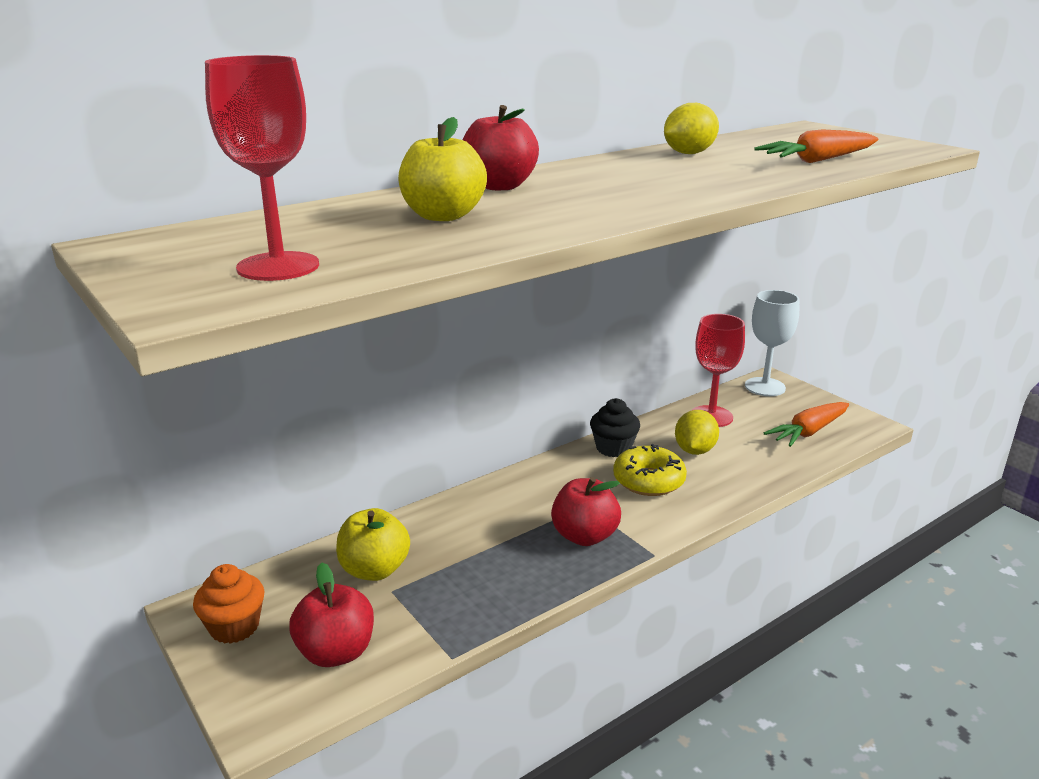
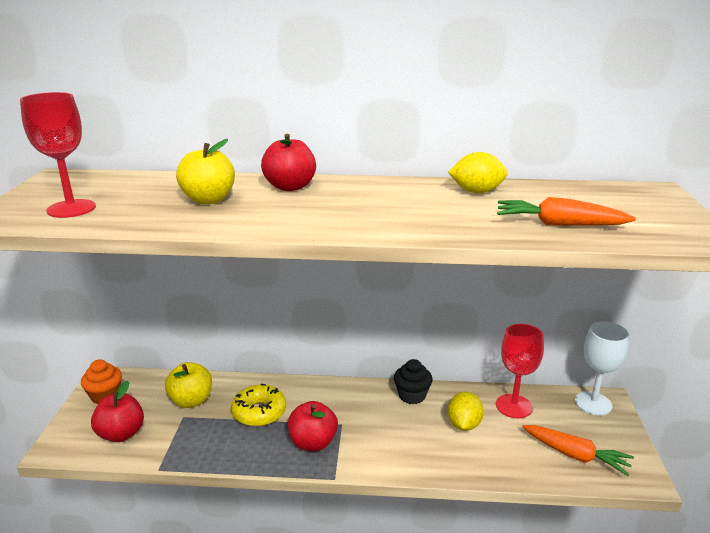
camera: 40 degrees right, 0 degrees up
(648, 481) = (402, 429): yellow donut -> yellow donut (259, 412)
(694, 450) = (464, 424): yellow lemon -> yellow lemon turned 45 degrees counterclockwise
(808, 432) = (575, 455): orange carrot -> orange carrot turned 150 degrees counterclockwise

